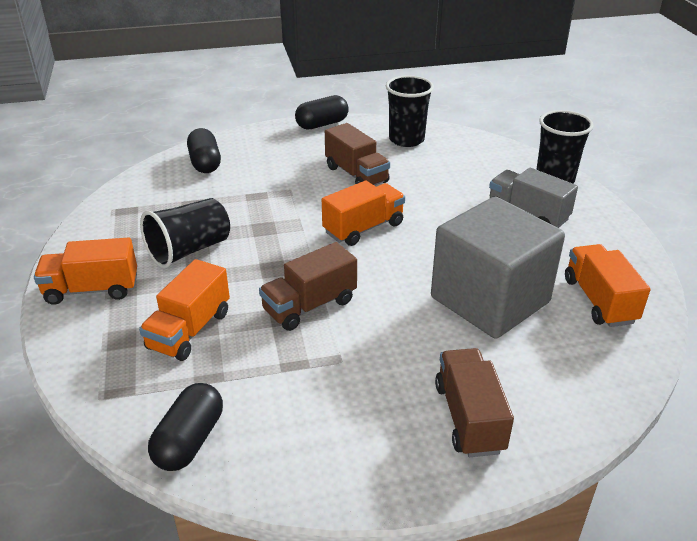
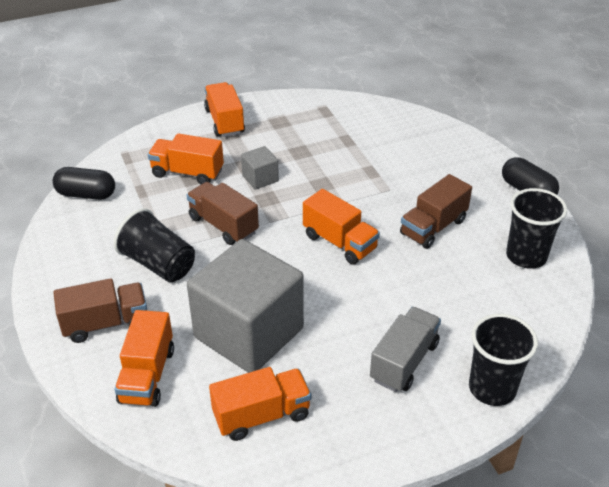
camera: 80 degrees right, 5 degrees up
(189, 250) = (281, 153): black cup -> black cup (158, 264)
(205, 163) = (414, 133): black capsule -> none
(232, 270) = (260, 178): none -> grey cube
(553, 381) = (147, 375): none -> orange truck

